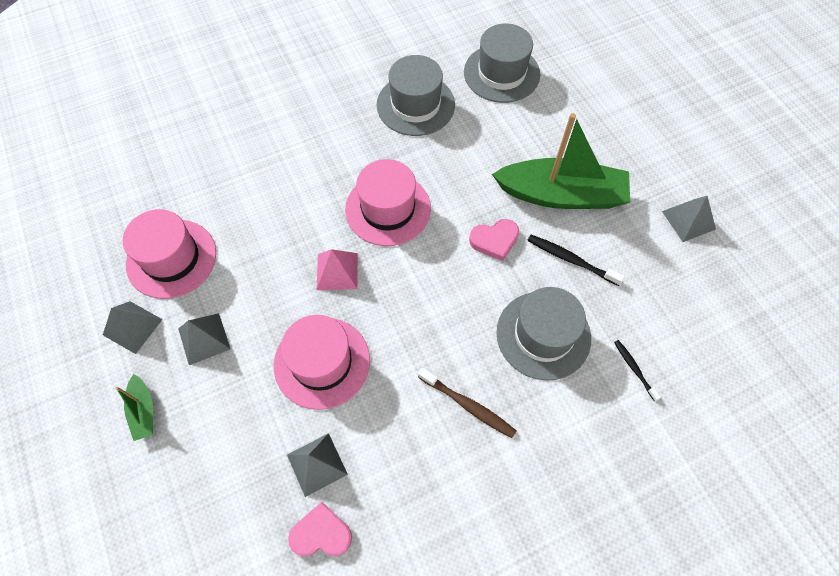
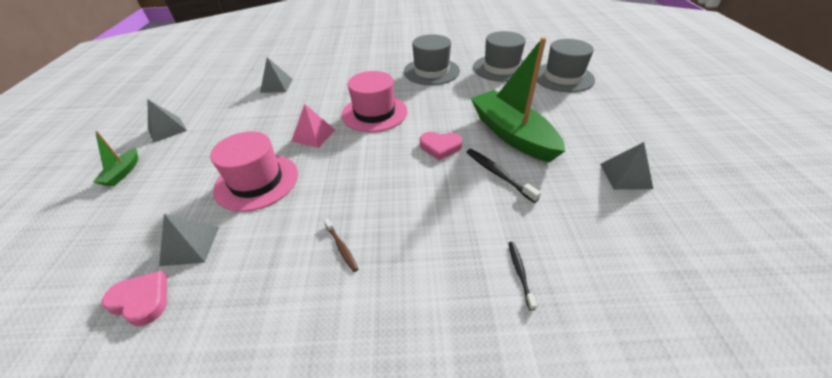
camera: 25 degrees right, 20 degrees down
(171, 258) = (223, 105): pink hat -> none
(204, 338) = (198, 146): grey pyramid -> grey pyramid (276, 85)
(468, 405) = (341, 247): brown toothbrush -> brown toothbrush, size x0.64
(543, 335) = (443, 217): grey hat -> grey hat (563, 77)
(561, 195) = (511, 134): green boat -> green boat turned 150 degrees counterclockwise

